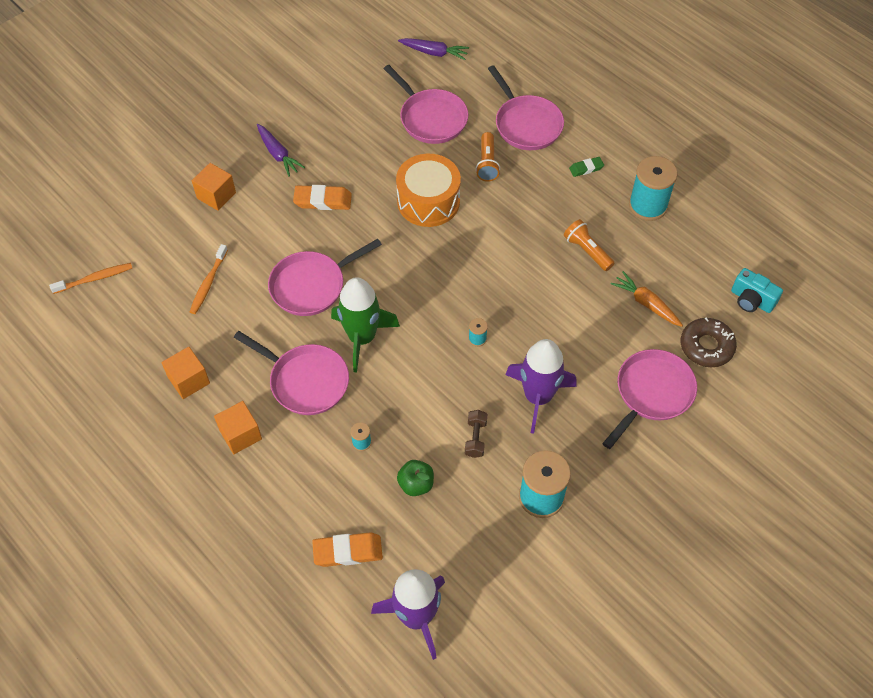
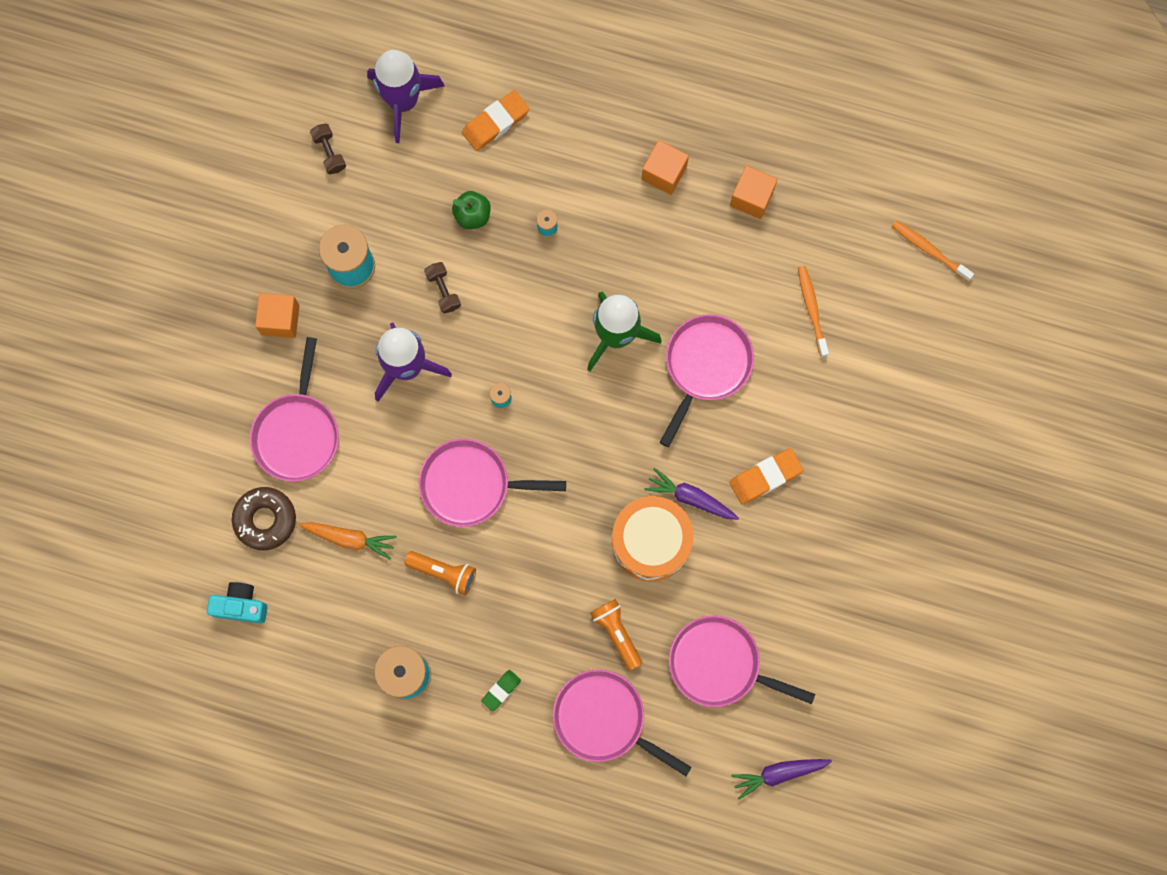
camera: 150 degrees right, 20 degrees up
(94, 278) = (929, 250): orange toothbrush -> orange toothbrush turned 90 degrees clockwise
(216, 195) = (884, 418): orange cube -> orange cube (280, 320)
(278, 154) = (857, 511): purple carrot -> purple carrot (691, 498)
(305, 381) = (640, 259): pink pan -> pink pan (471, 484)
(509, 606) = (329, 152): none -> brown dumbbell

